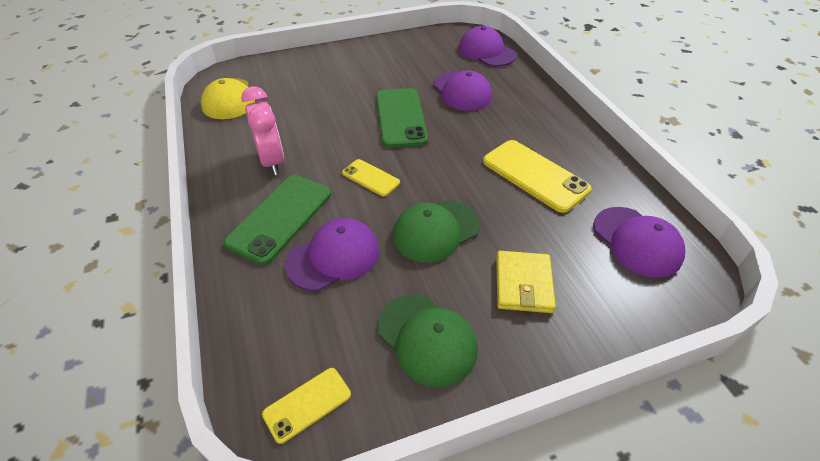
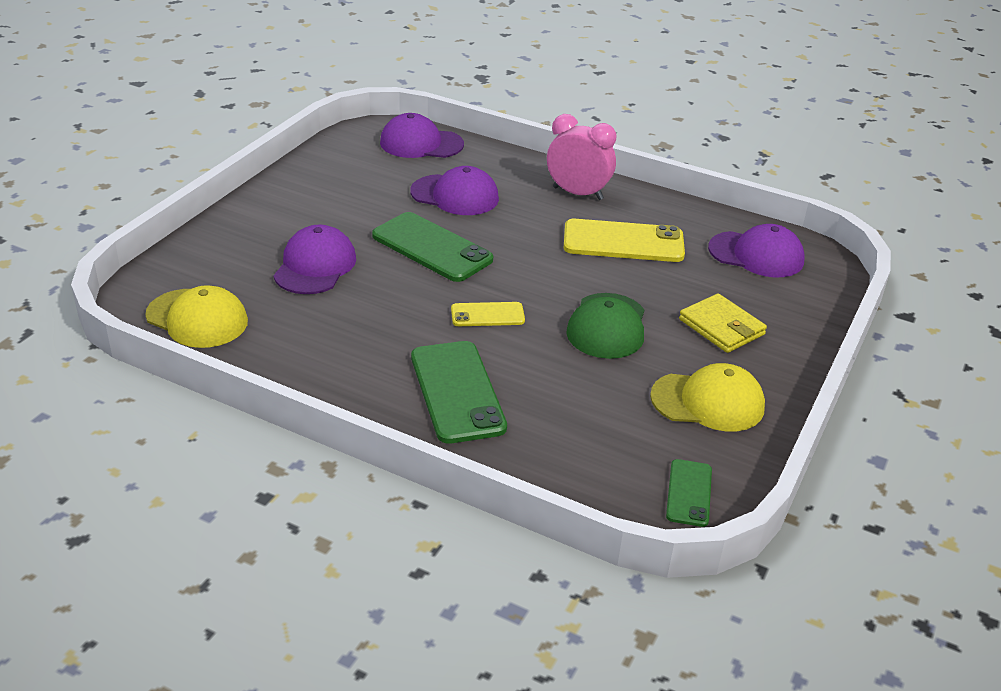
camera: 45 degrees left, 10 degrees down
(272, 161) = (364, 351): pink clock -> pink clock (578, 193)
(307, 404) = (689, 493): yellow phone -> green phone
(333, 257) = (555, 393): purple cap -> purple cap (315, 266)
(427, 339) = (708, 402): green cap -> yellow cap

